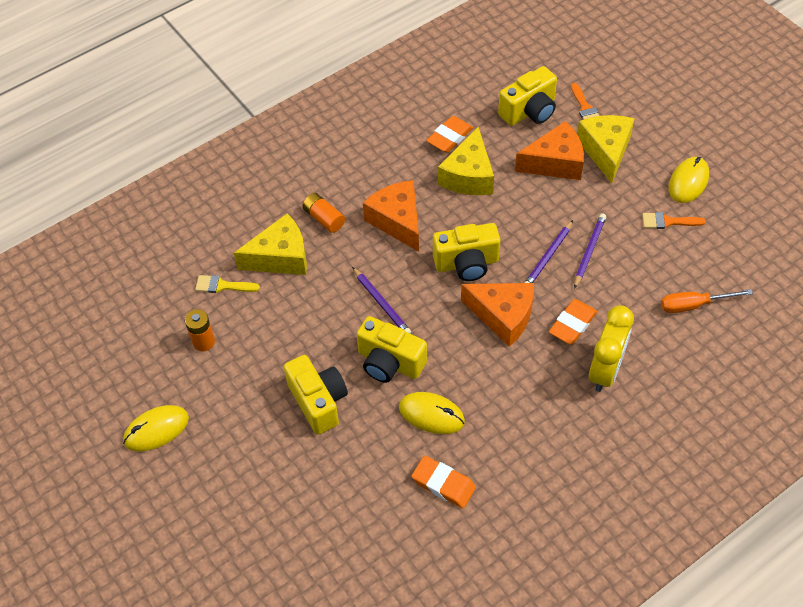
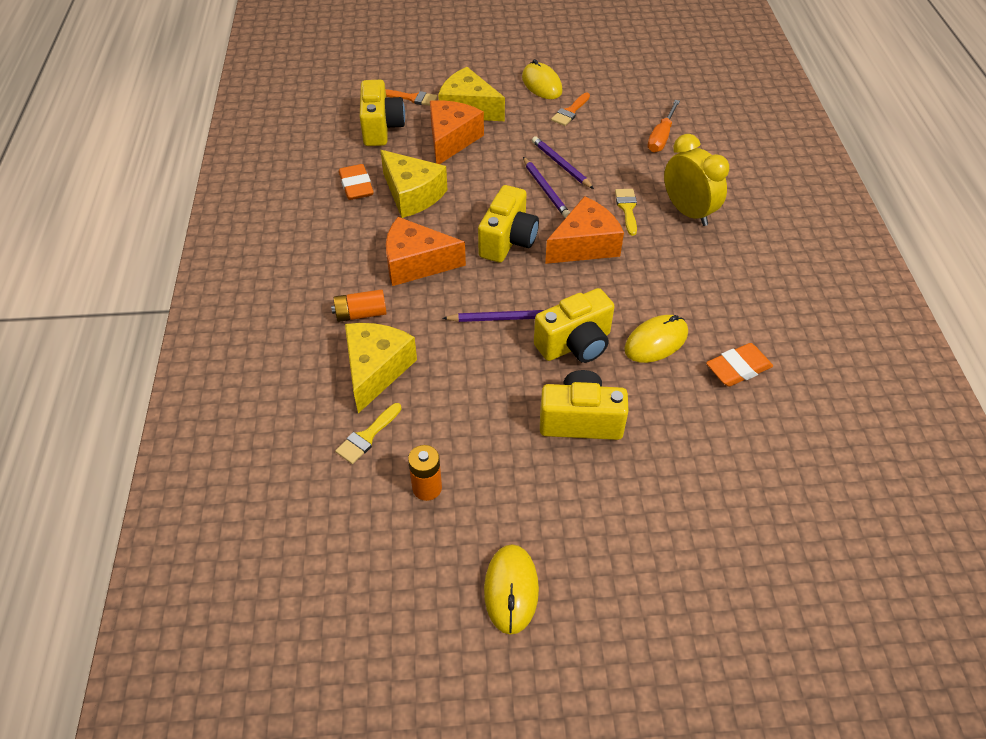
camera: 60 degrees left, 5 degrees down
(572, 324) = (627, 208): orange eraser -> yellow brush

